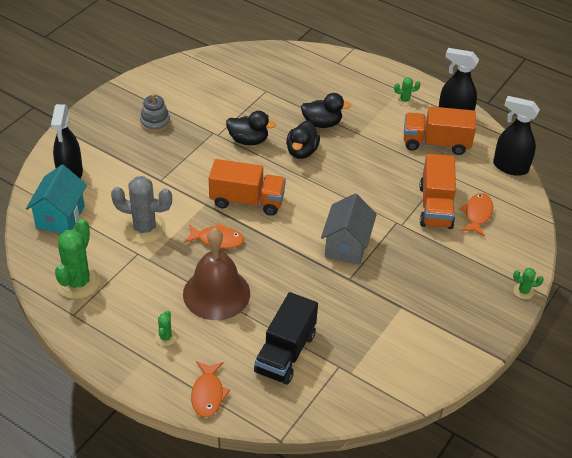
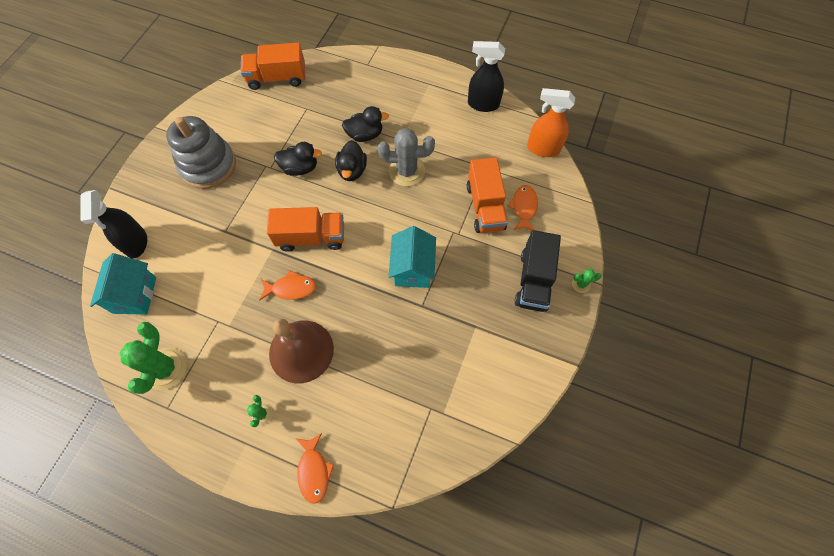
camera: 10 degrees left, 20 degrees up
(144, 228) = (219, 290): grey cactus -> grey cactus (406, 171)
(155, 122) = (208, 165): grey stacking toy -> grey stacking toy, size x1.95
(285, 353) = (378, 405): black truck -> black truck (533, 280)
(346, 246) = (413, 268): grey house -> turquoise house
(405, 100) = (435, 94): green cactus -> none
(436, 143) = (472, 136): orange truck -> orange truck (277, 78)
(510, 167) = (542, 149): black spray bottle -> orange spray bottle

